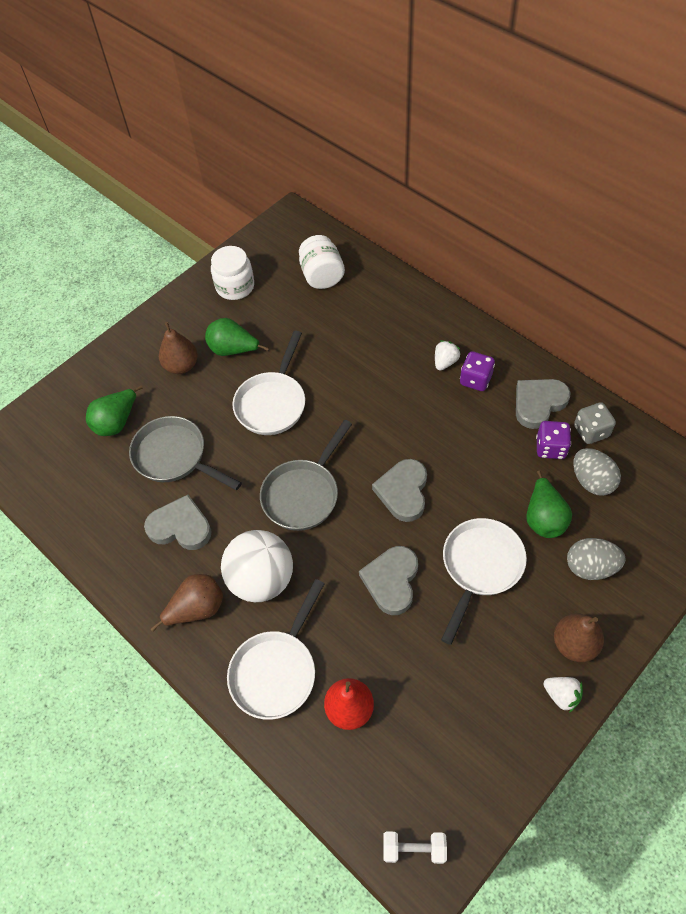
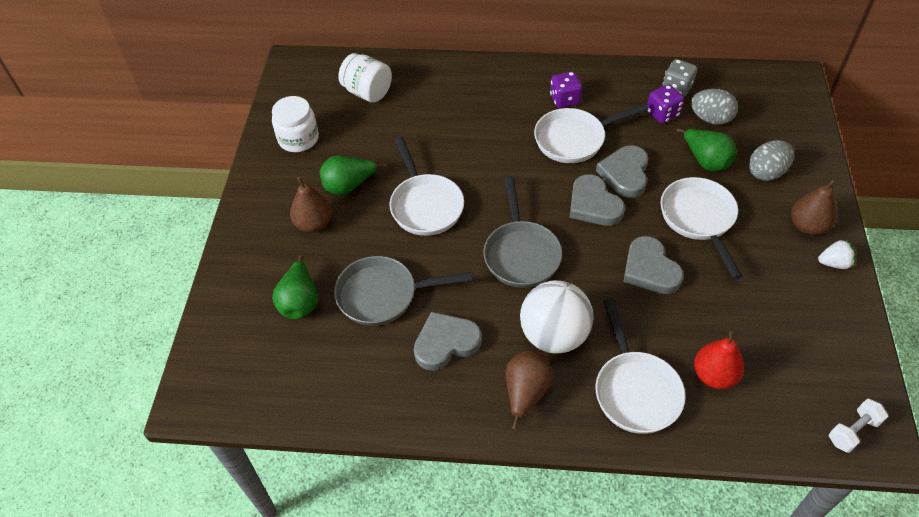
camera: 40 degrees left, 5 degrees down
(445, 362) = (530, 100): white strawberry -> none
(446, 422) = (574, 139): none -> white pan
(538, 403) = (624, 90): grey heart -> grey heart (625, 174)

